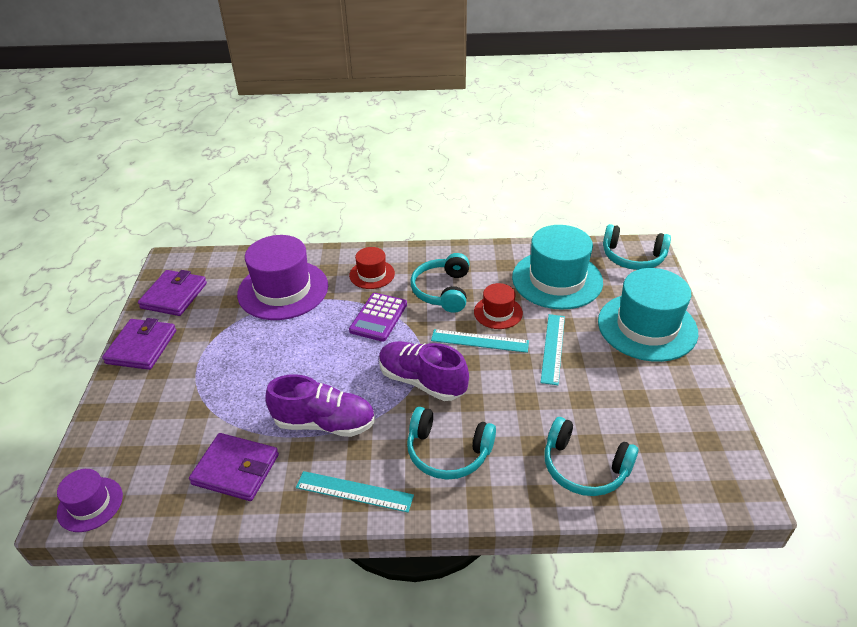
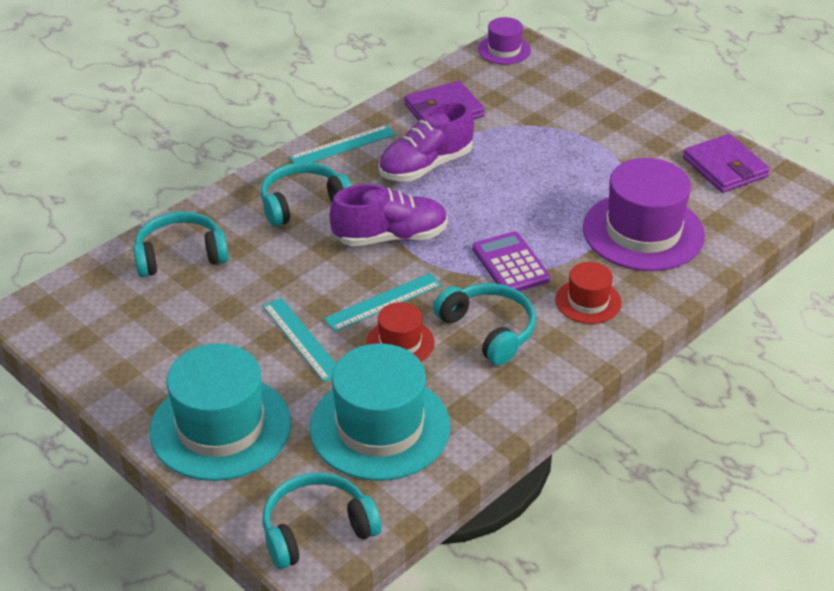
camera: 135 degrees right, 0 degrees up
(142, 347) = (661, 124): purple wallet -> none

